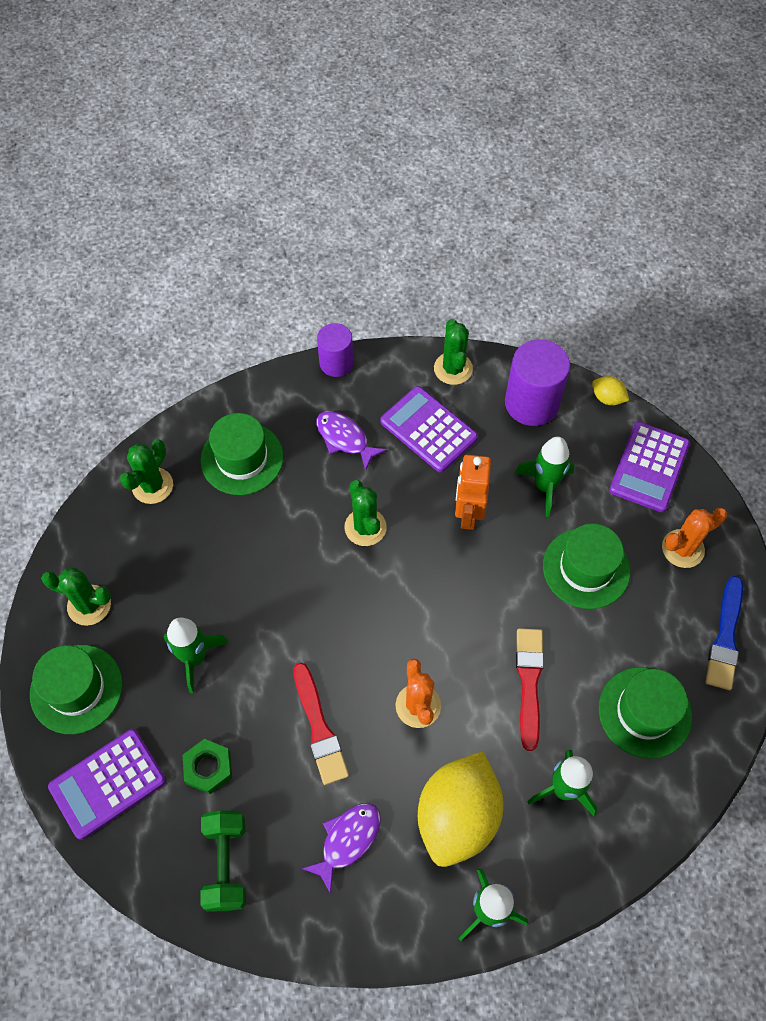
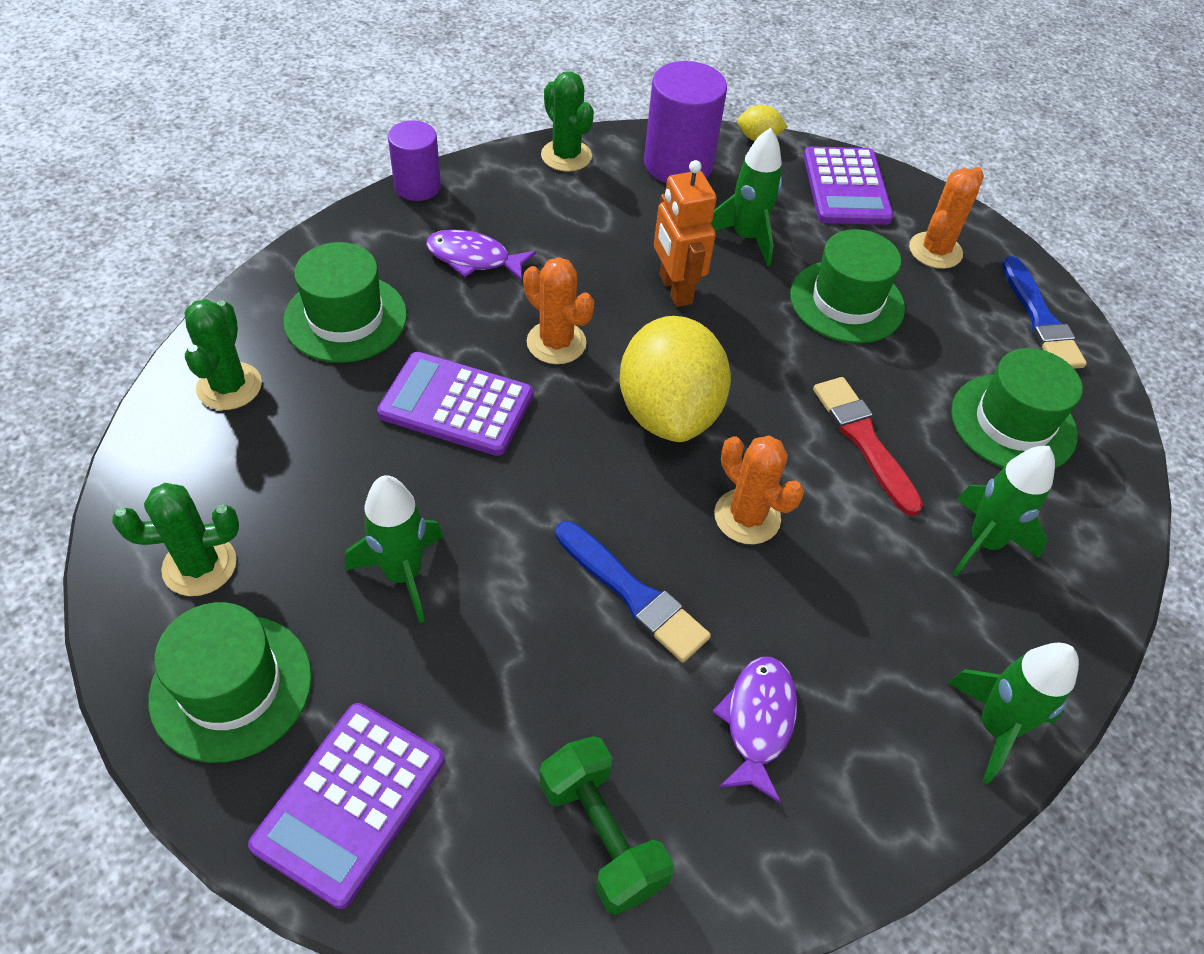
camera: 30 degrees left, 10 degrees down
(208, 768) = (501, 711): green nut -> none
(319, 727) = (633, 594): red brush -> blue brush
(365, 527) = (556, 343): green cactus -> orange cactus
(428, 430) = (574, 221): purple calculator -> purple calculator (456, 405)
(457, 816) = (881, 627): yellow lemon -> yellow lemon (668, 412)

